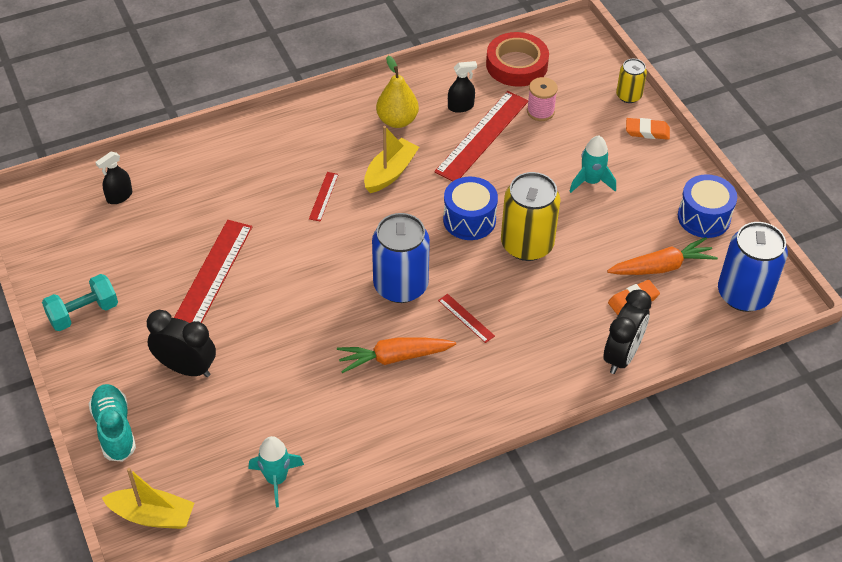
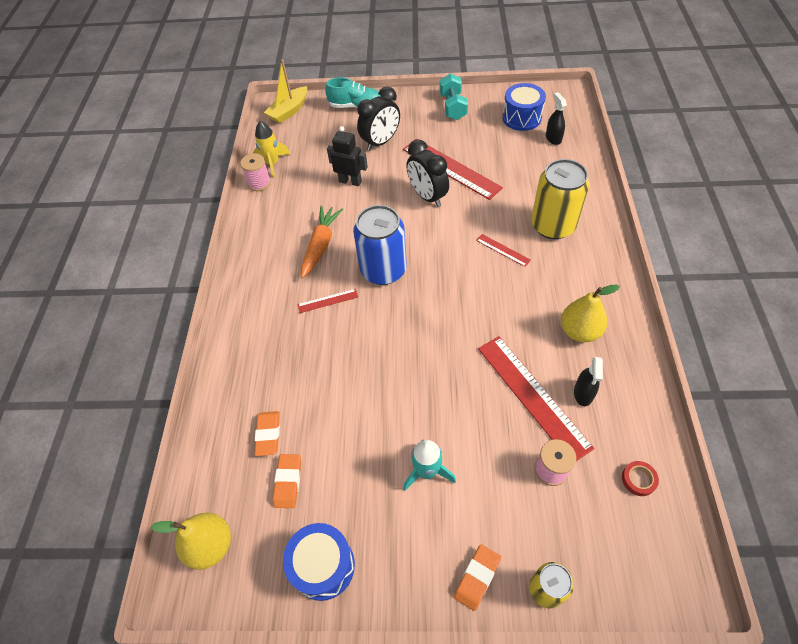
camera: 120 degrees right, 5 degrees up
(275, 372) = (350, 181): none -> black robot
(276, 479) = (272, 163): turquoise rocket -> yellow rocket
(321, 476) = (259, 183): none -> pink spool
(390, 172) = (512, 303): yellow boat -> none
(469, 220) = (428, 342): blue drum -> blue drum (521, 118)
(516, 65) = (638, 479): red tape -> red tape, size x0.43
(527, 244) = (377, 376): yellow can -> yellow can (553, 226)
(622, 356) = (222, 395): black clock -> black clock (427, 196)
(661, 267) = (288, 482): orange carrot -> orange eraser
(743, 294) = (211, 545): blue can -> yellow pear

